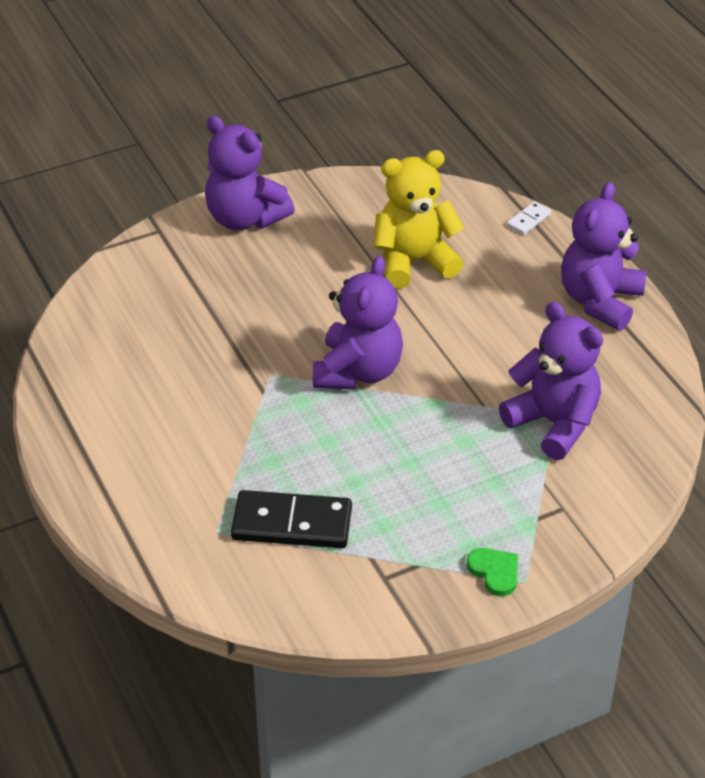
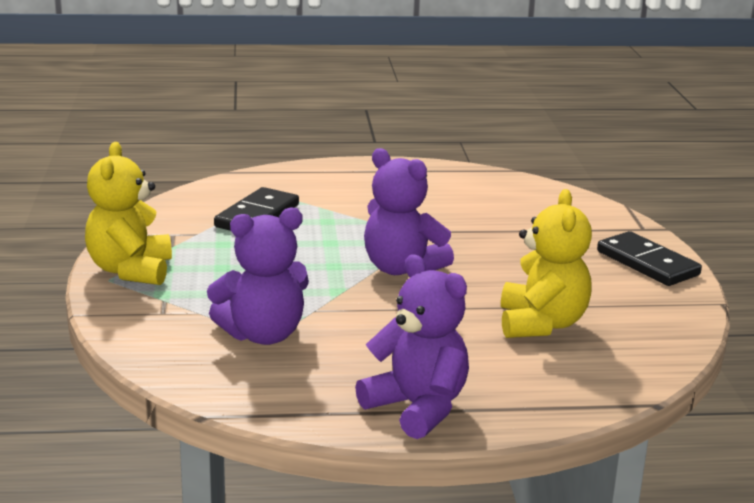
camera: 110 degrees right, 20 degrees down
(245, 218) = (647, 263): purple teddy bear -> black domino
(495, 572) = (130, 270): green heart -> yellow teddy bear
(528, 220) = (584, 404): white domino -> none

